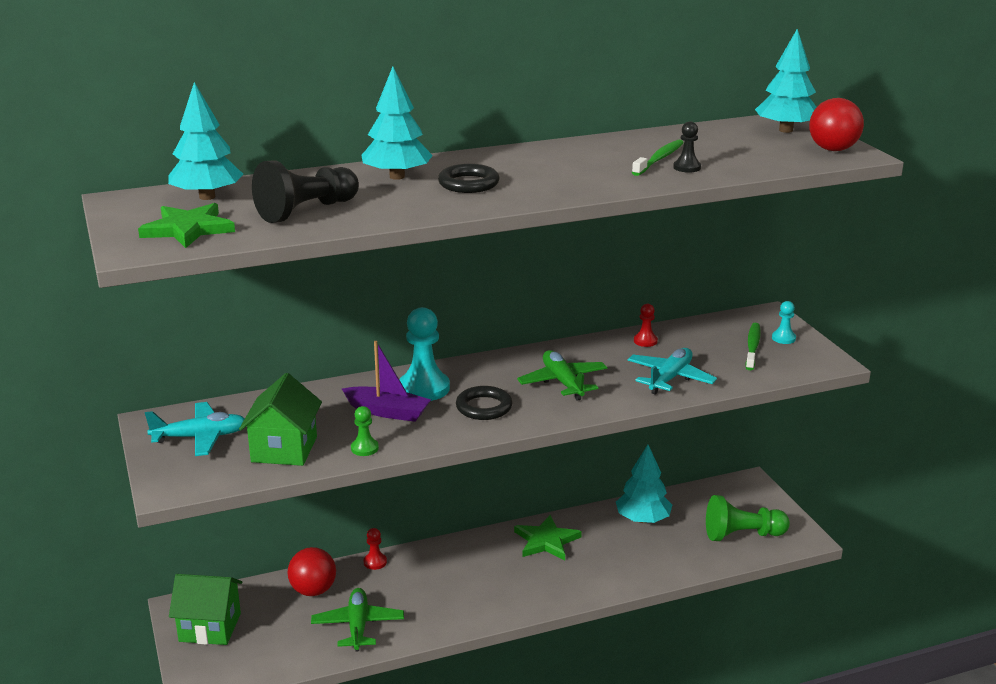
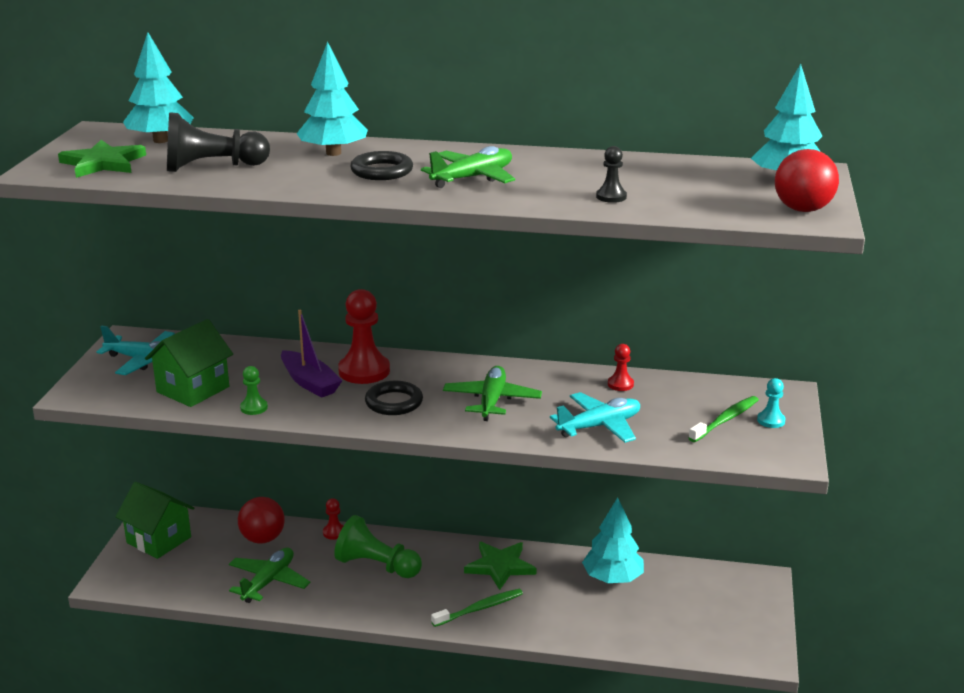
camera: 30 degrees right, 0 degrees up
(424, 388) = (364, 371): turquoise pawn -> red pawn
(554, 174) = (473, 178): none -> green plane
(659, 159) = (598, 183): green toothbrush -> green toothbrush (480, 608)
(742, 535) = (700, 629): green pawn -> green pawn (377, 566)

